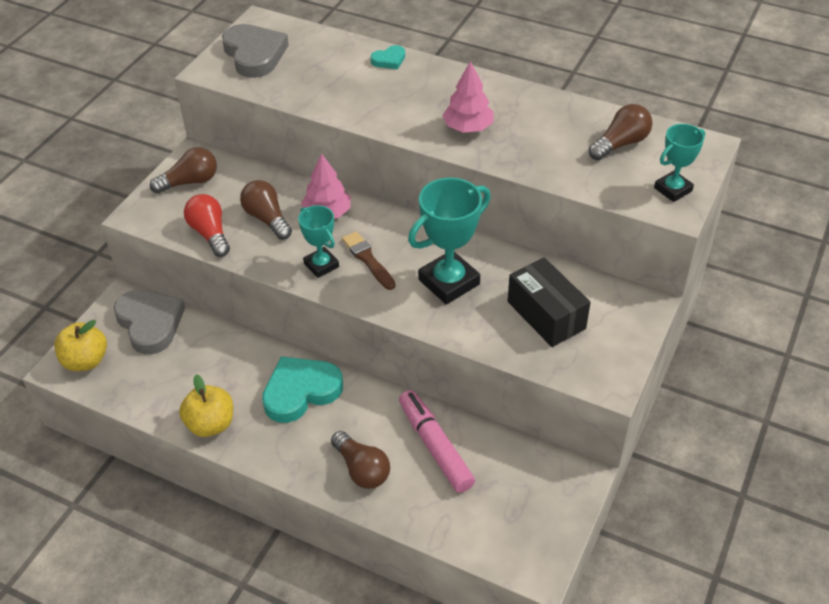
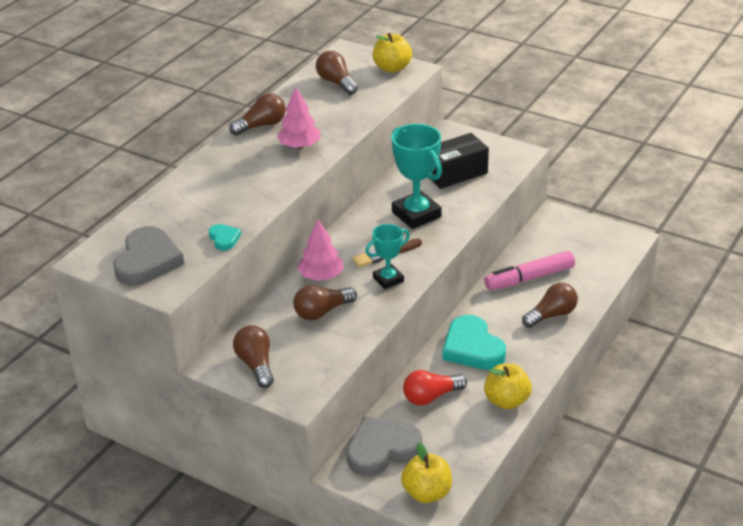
camera: 85 degrees left, 10 degrees down
(210, 234) = (336, 347): red light bulb -> red light bulb (431, 397)
(254, 54) = (147, 261): grey heart -> grey heart turned 120 degrees clockwise
(389, 60) = (188, 182): turquoise heart -> turquoise heart (224, 239)
(507, 96) = (261, 125): none -> brown light bulb
(673, 189) = (392, 68): turquoise trophy -> yellow apple

